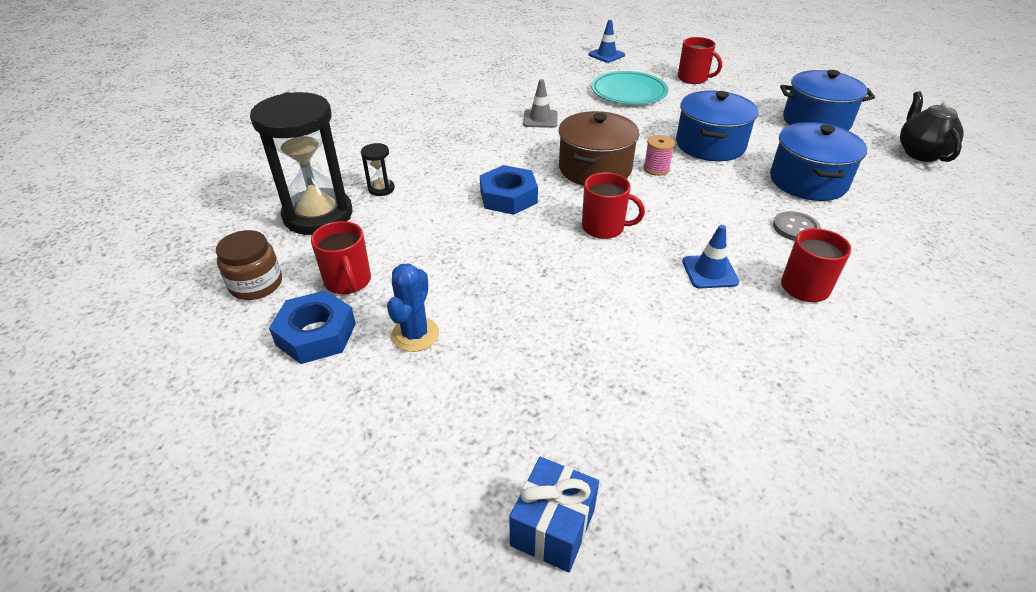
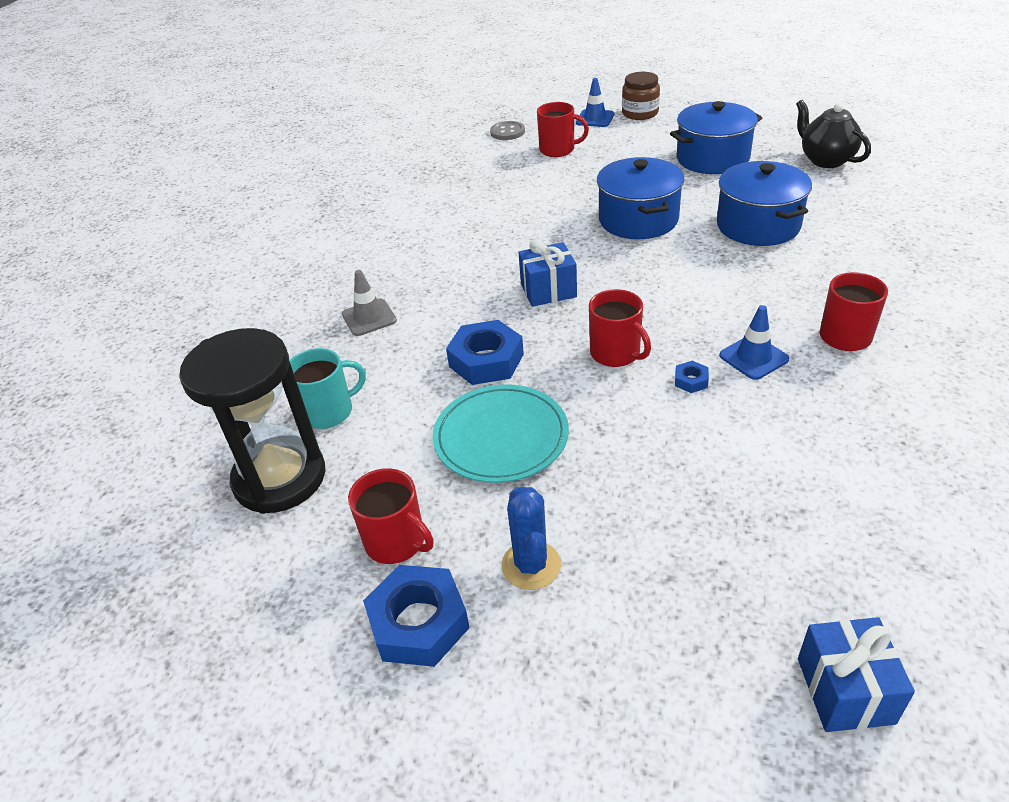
camera: 25 degrees left, 0 degrees up
(256, 284) = (284, 600): brown jar -> brown jar (640, 113)
(381, 189) = (329, 412): black hourglass -> turquoise mug
(540, 119) = (438, 254): grey traffic cone -> grey traffic cone (369, 317)
(595, 168) = (548, 290): brown pot -> blue gift
(604, 227) = (616, 353): red mug -> red mug turned 60 degrees clockwise
(606, 55) = (442, 151): blue traffic cone -> blue traffic cone (595, 119)
(628, 92) = (505, 188): turquoise plate -> turquoise plate (501, 437)
(643, 267) = (691, 380): none -> blue nut
(656, 169) = (609, 266): pink spool -> none
(795, 228) = (788, 279): grey button -> grey button (507, 132)

